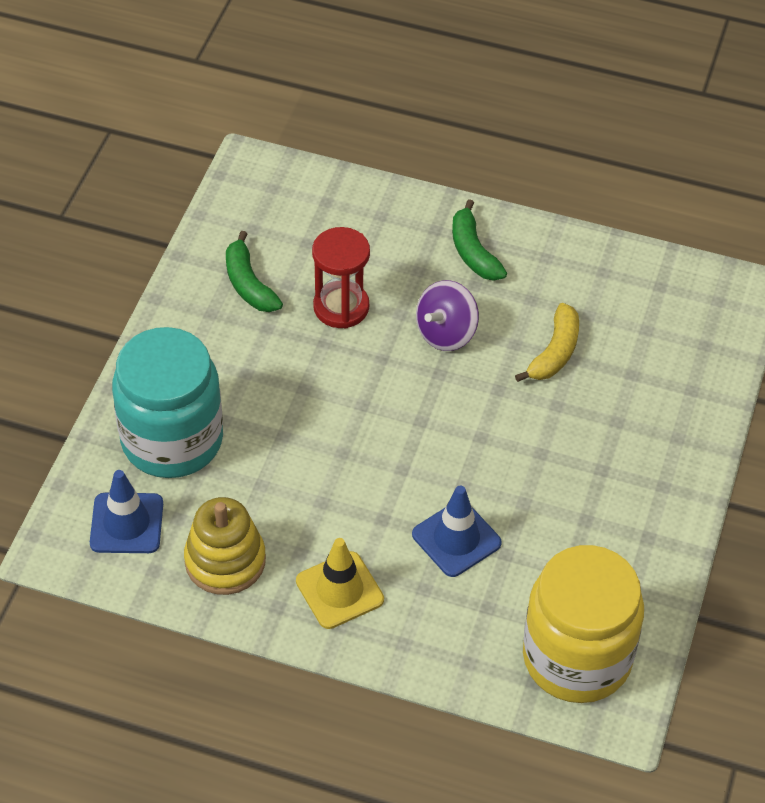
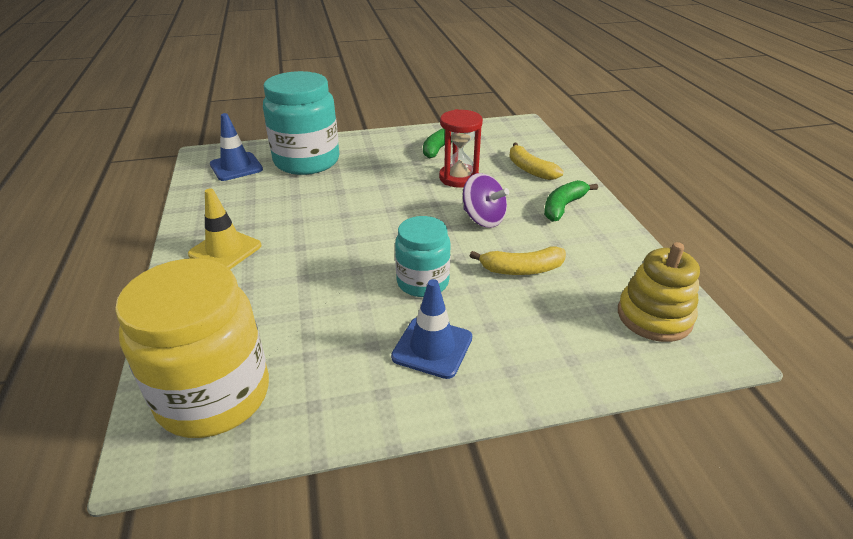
camera: 60 degrees right, 15 degrees down
(225, 561) = (226, 203): yellow stacking toy -> yellow stacking toy (654, 316)
(374, 231) = (530, 169): none -> yellow banana
(446, 333) = (483, 219): purple spinning top -> purple spinning top turned 150 degrees counterclockwise
(456, 539) = (304, 284): blue traffic cone -> blue traffic cone (432, 347)
(520, 440) = (422, 282): none -> turquoise jar

